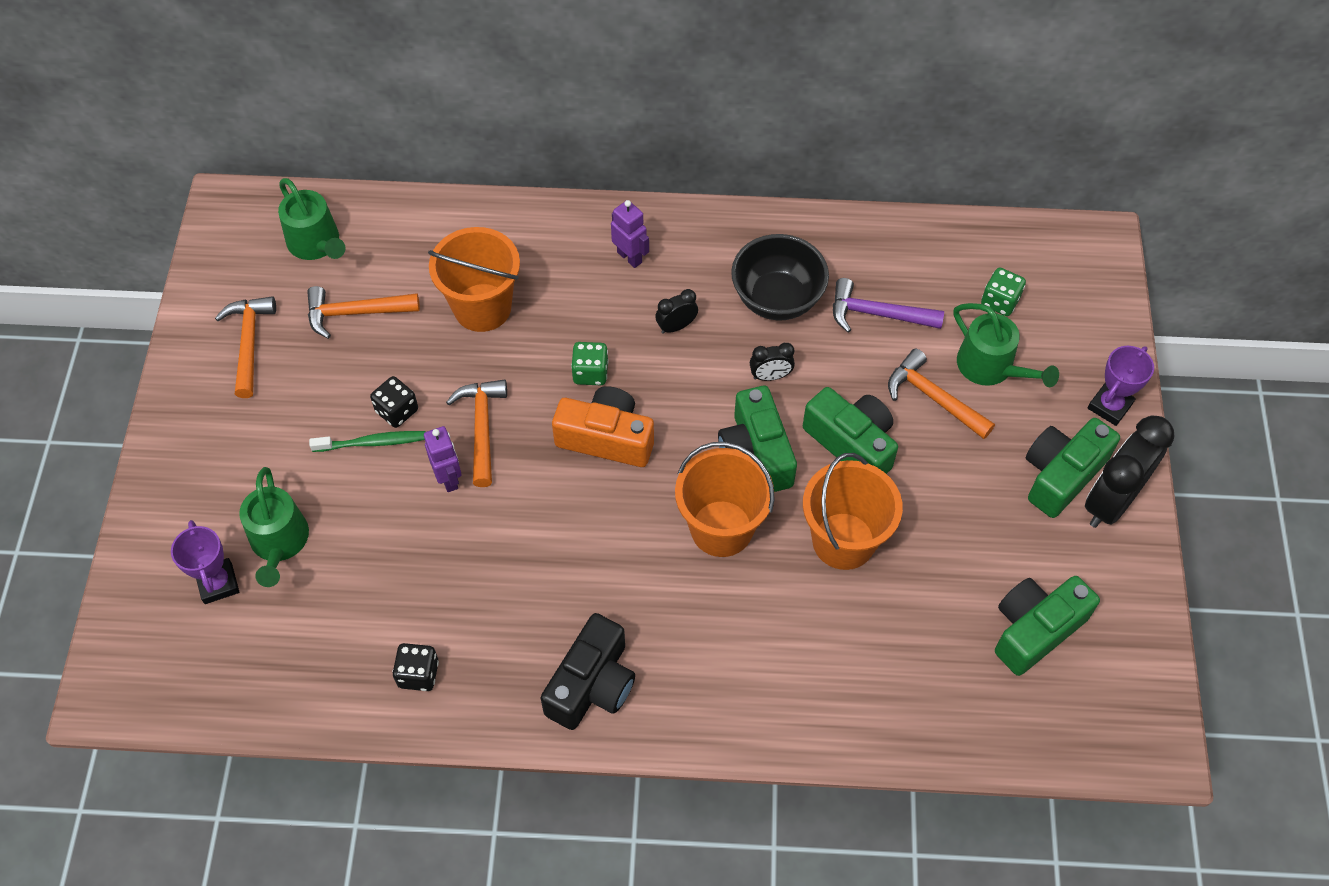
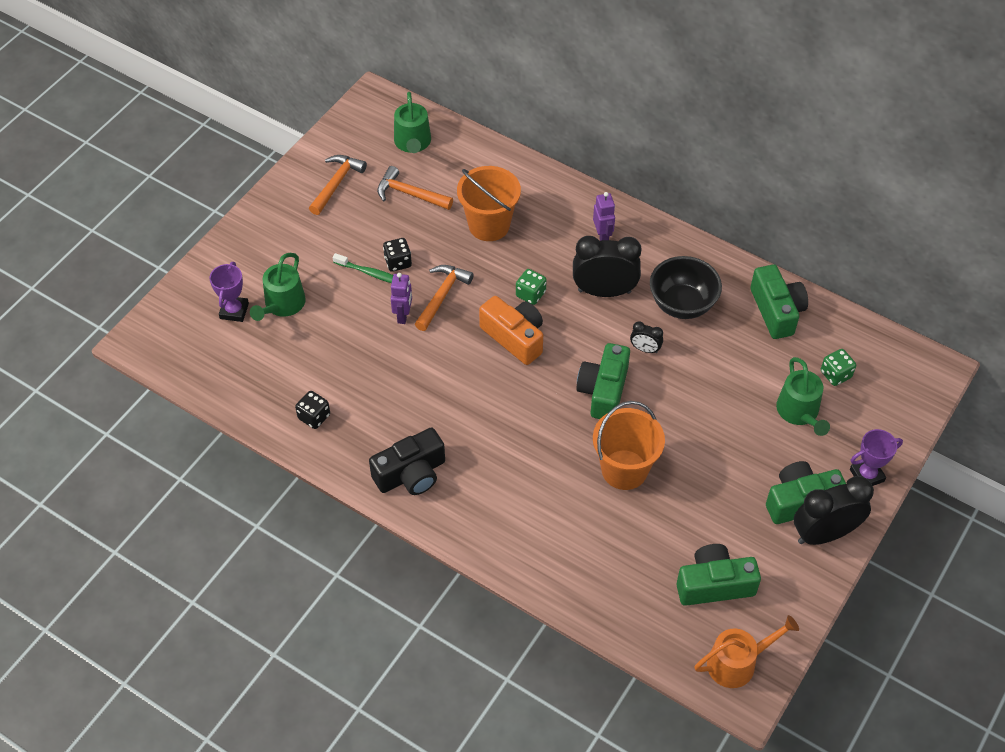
camera: 30 degrees right, 5 degrees down
(676, 326) = (604, 291): black clock -> black clock, size x2.12
(721, 528) = (551, 424): orange bucket -> none
(851, 443) = (670, 414): green camera -> green camera (776, 311)
(877, 314) = (744, 344): purple hammer -> none
(933, 398) = (746, 413): orange hammer -> none
(1121, 713) = (737, 663): none -> orange watering can

